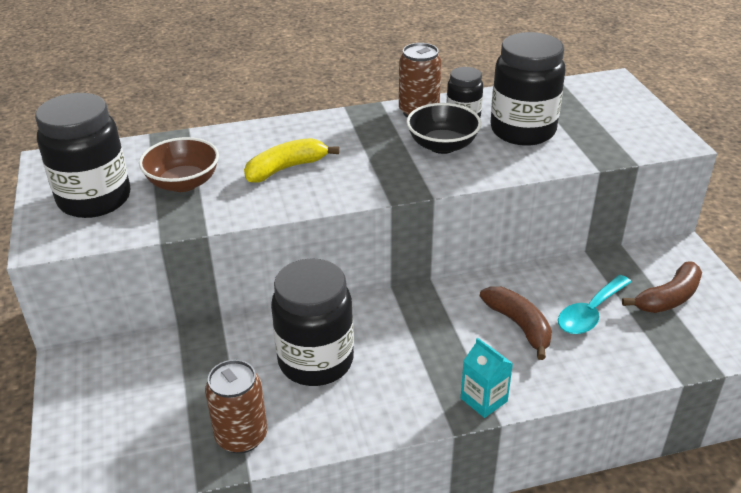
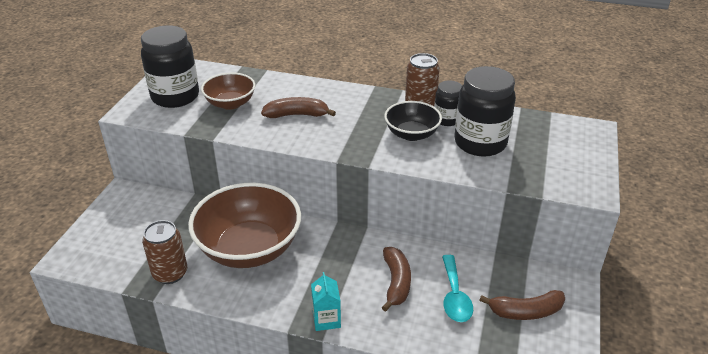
camera: 30 degrees right, 0 degrees up
(286, 168) = (297, 115): yellow banana -> brown banana
(316, 361) = (249, 248): black jar -> brown bowl
(590, 313) = (454, 296): turquoise spoon -> turquoise spoon turned 75 degrees counterclockwise

